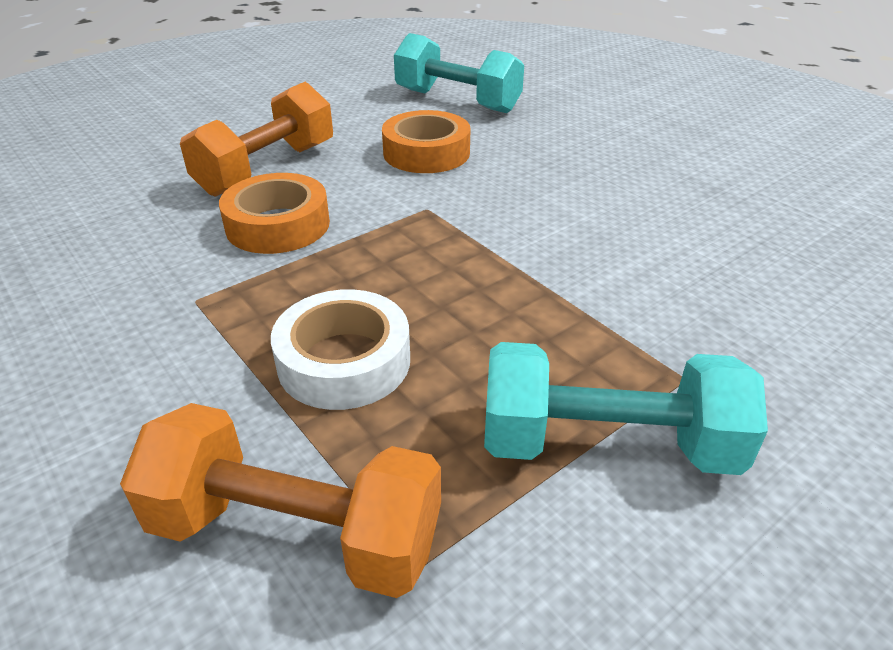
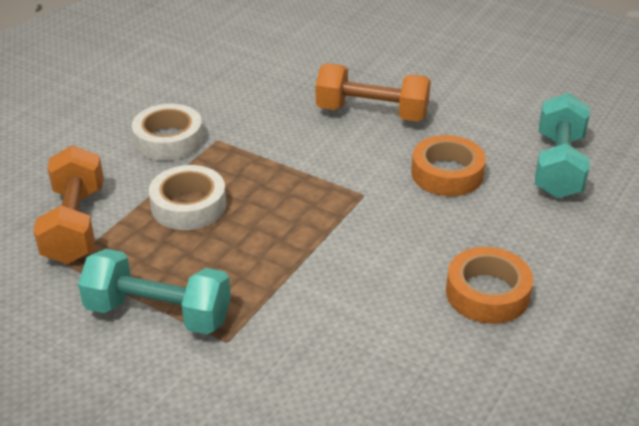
camera: 70 degrees right, 0 degrees up
(140, 353) = (168, 140): none -> white tape
(278, 225) = (305, 141): orange tape -> orange tape (487, 293)
(607, 445) = (158, 313): turquoise dumbbell -> turquoise dumbbell turned 60 degrees counterclockwise

